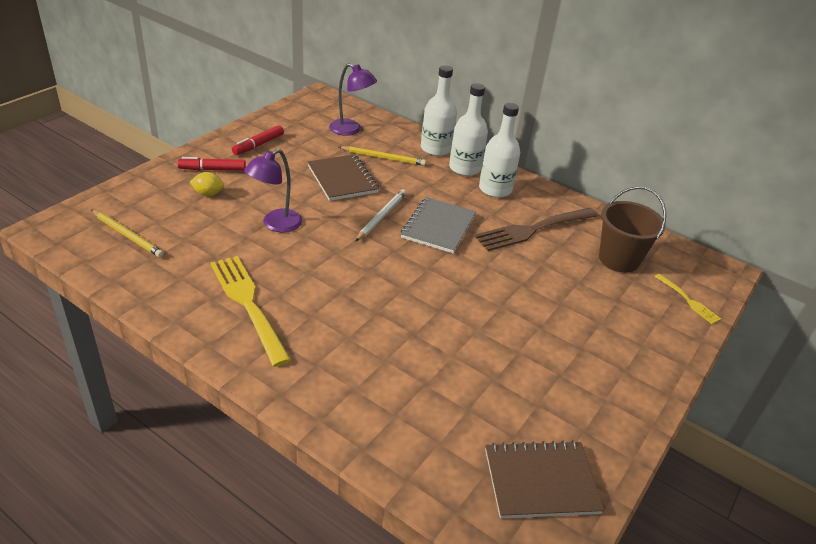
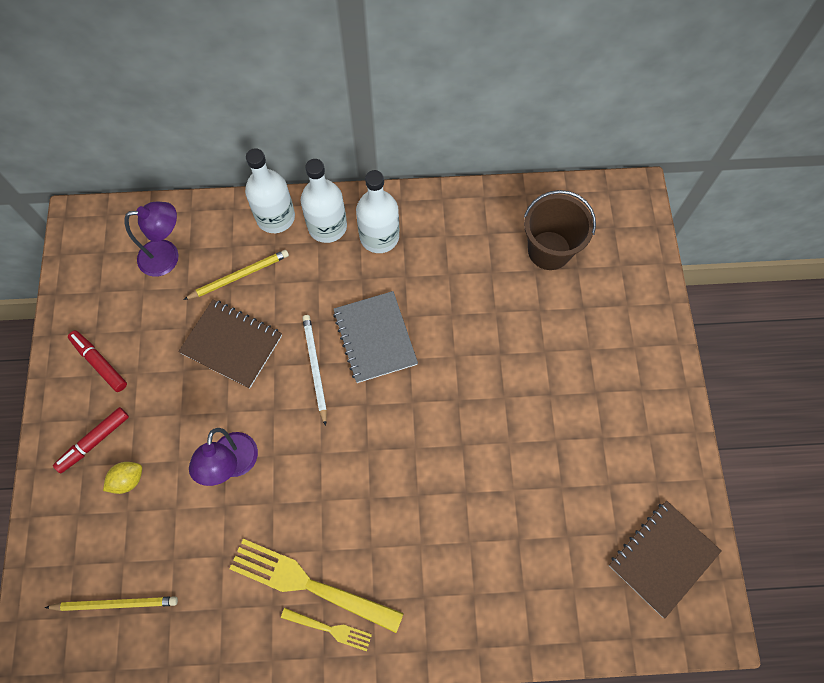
camera: 35 degrees left, 30 degrees up
(258, 145) = (99, 363): red marker -> red marker turned 135 degrees clockwise
(533, 229) = (455, 269): brown fork -> none
(688, 300) = (632, 259): yellow fork -> yellow fork (329, 629)

